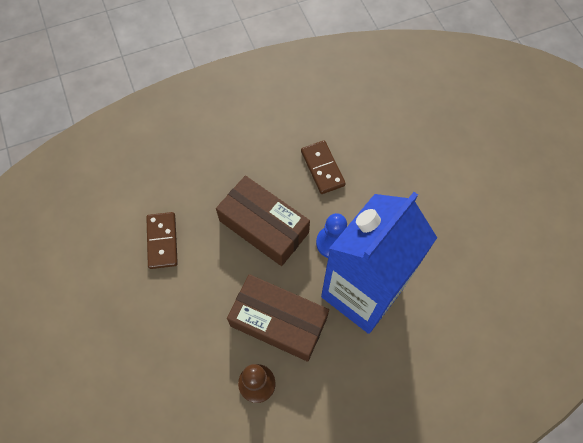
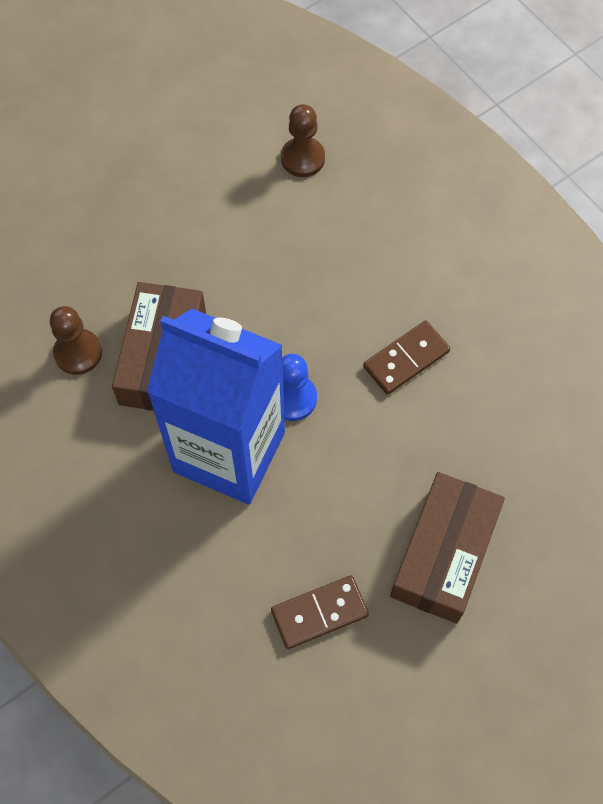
camera: 75 degrees right, 0 degrees up
(149, 190) = (302, 158): none -> brown pawn
(162, 241) = (236, 195): brown domino -> brown domino (319, 613)
(264, 226) = (291, 306): brown box -> brown box (444, 554)

